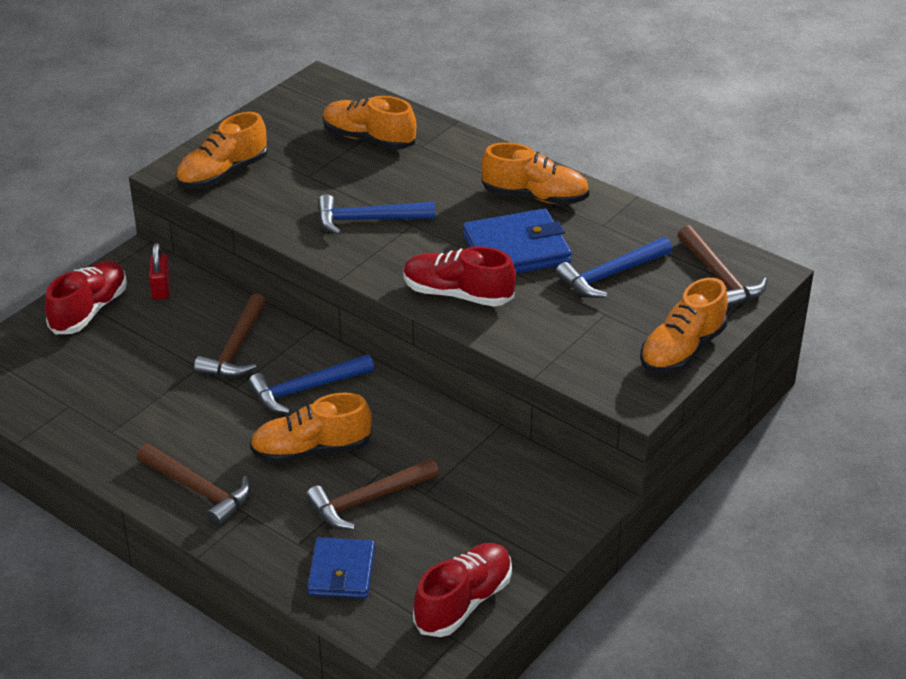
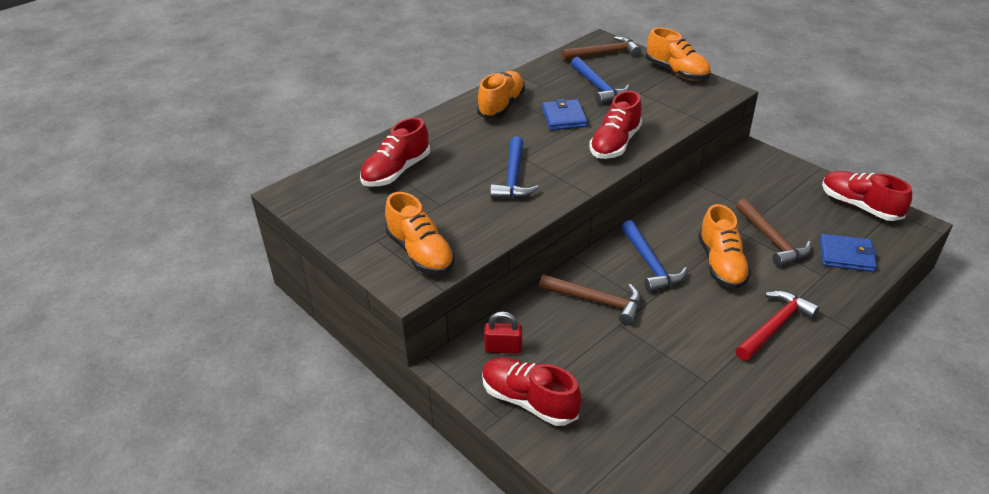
camera: 80 degrees left, 0 degrees up
(199, 490) = (774, 326): brown hammer -> red hammer
(368, 139) = (396, 171): orange shoe -> red shoe
(516, 249) = (564, 117): blue wallet -> blue wallet, size x0.66

